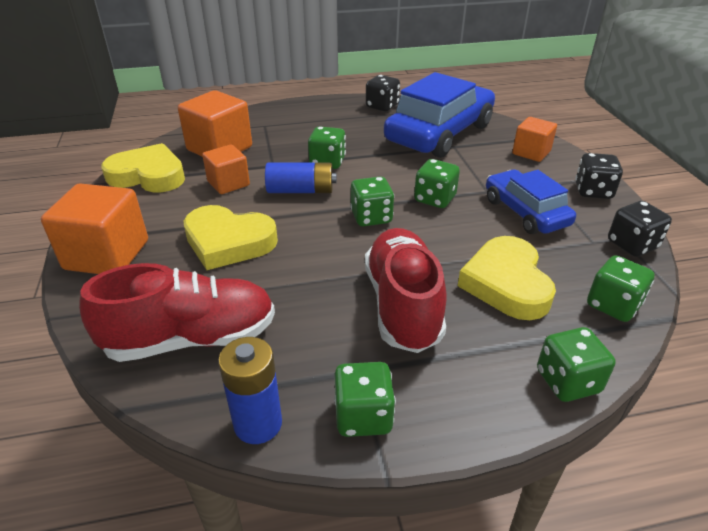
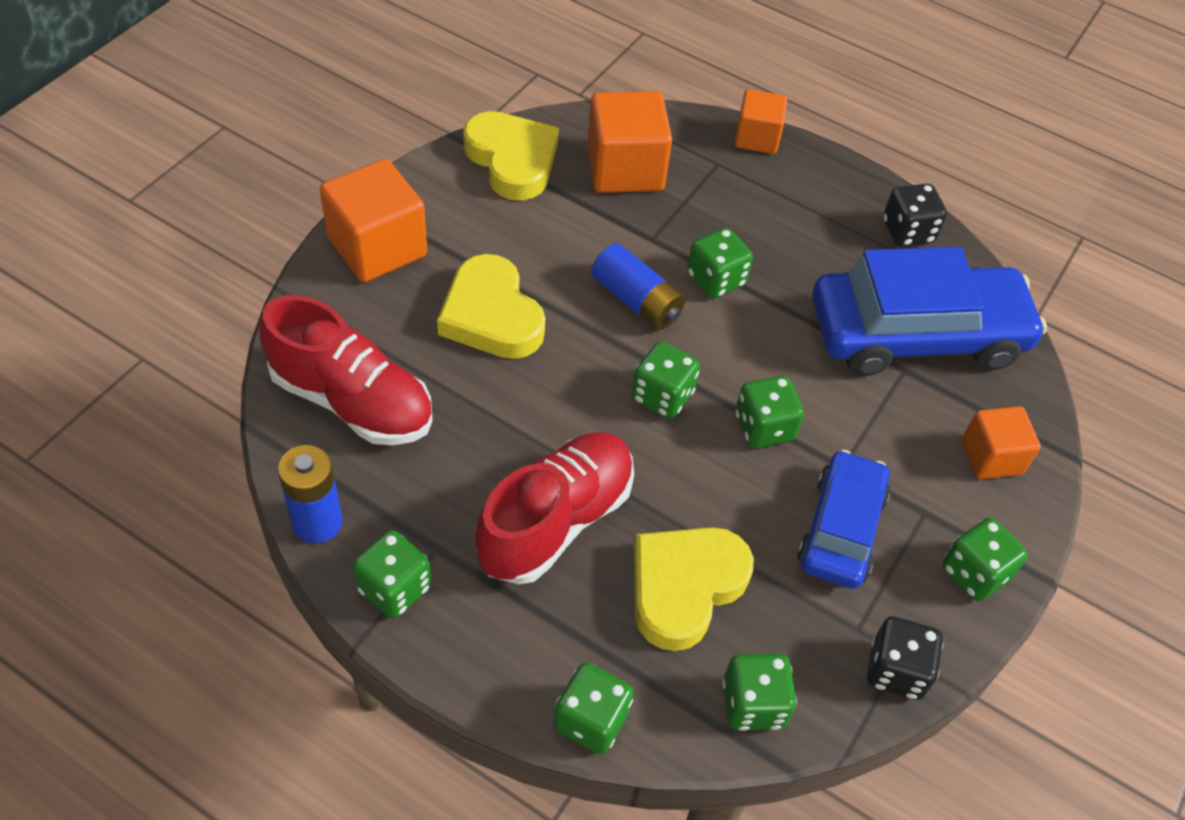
camera: 40 degrees right, 15 degrees up
(228, 183) = (576, 232): orange cube -> orange cube (757, 138)
(593, 191) = (974, 573): black dice -> green dice

